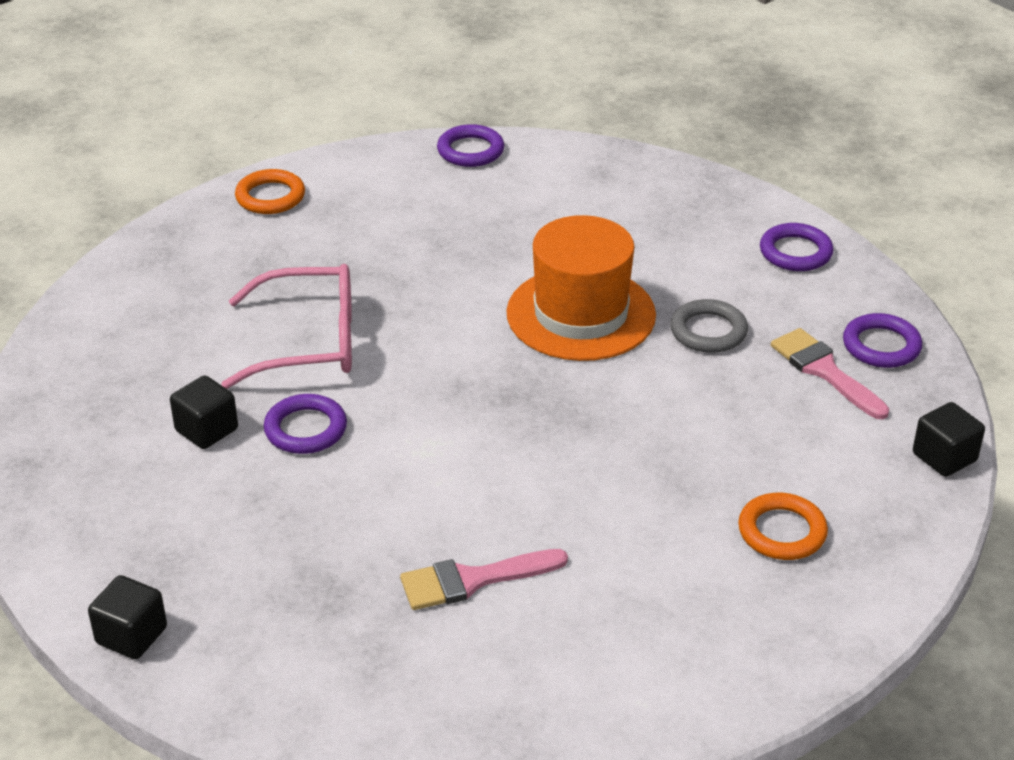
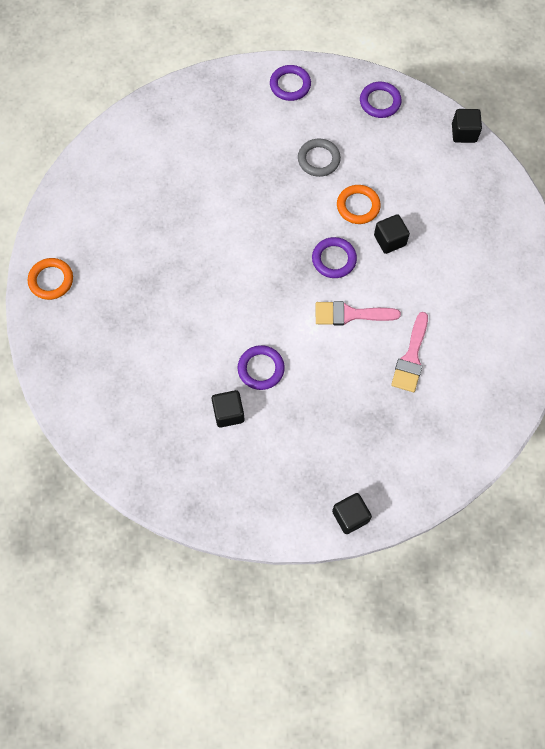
camera: 55 degrees left, 30 degrees up
(307, 342) = (194, 332): pink glasses -> none
(470, 151) = (89, 163): purple ring -> purple ring (334, 259)
(581, 314) = (265, 202): orange hat -> none
(656, 462) = (389, 240): none -> black cube
(782, 531) = (464, 223): orange ring -> orange ring (358, 206)
(824, 371) = (379, 135): pink brush -> pink brush (350, 314)

